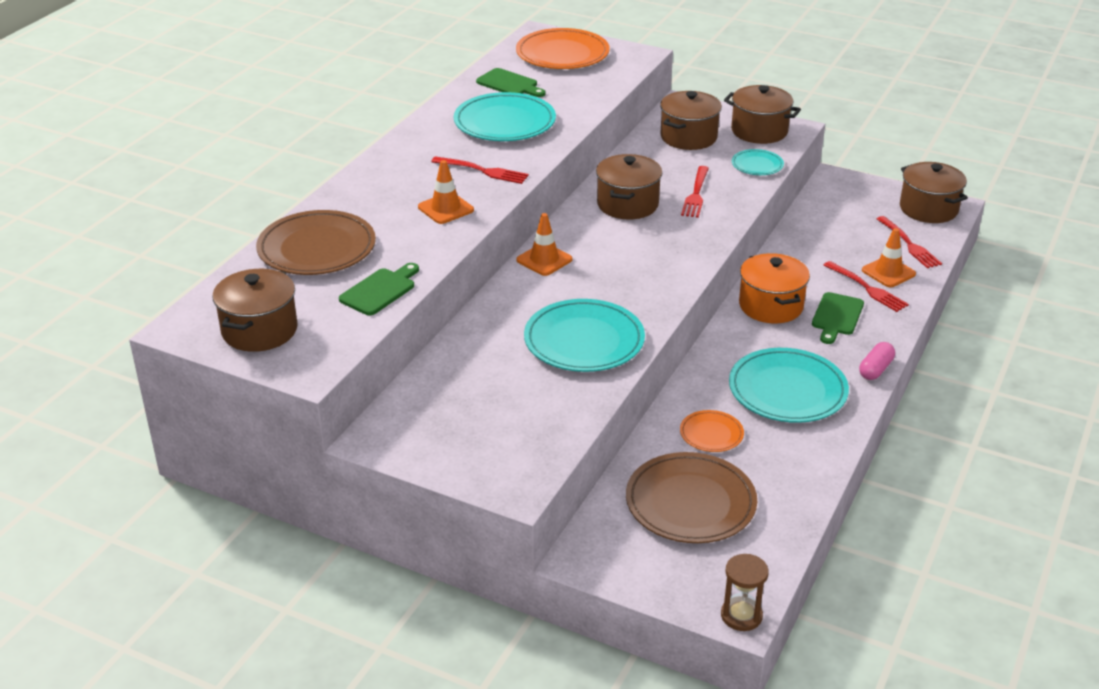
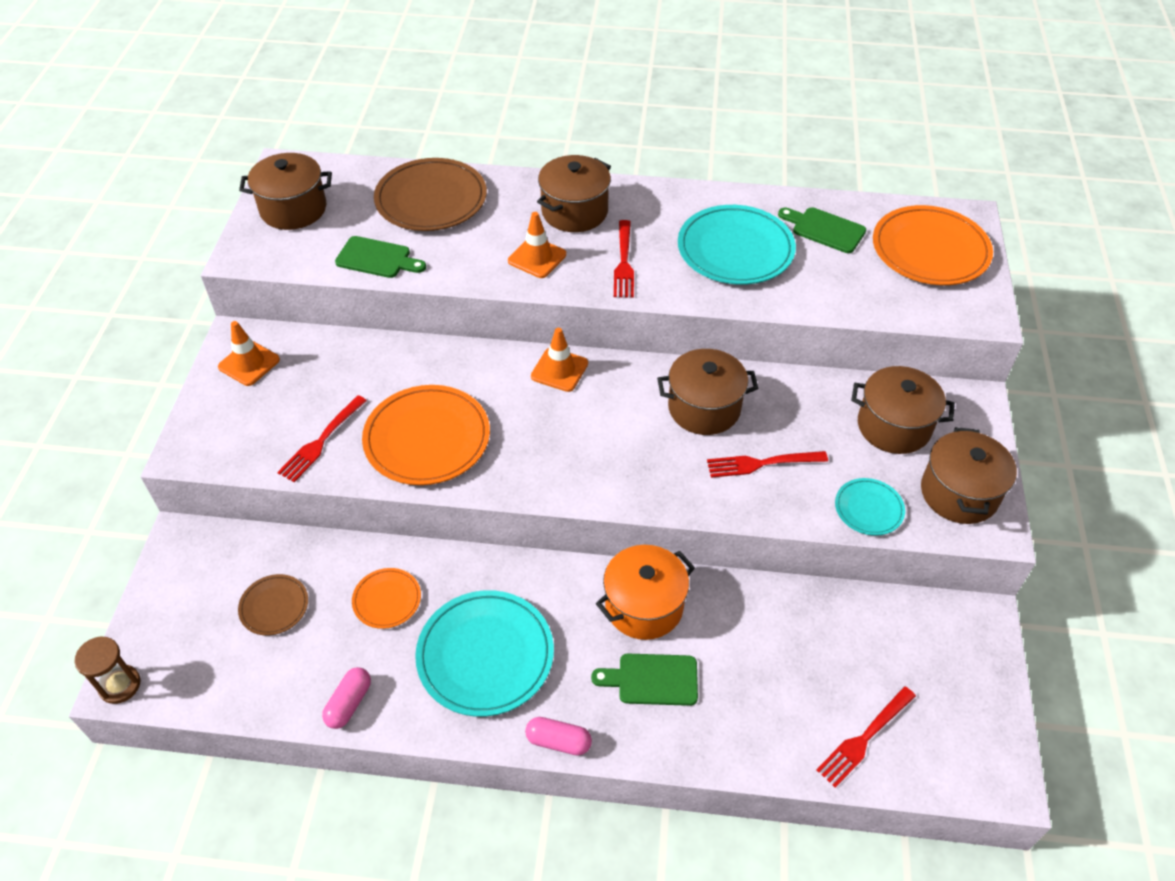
camera: 70 degrees right, 15 degrees up
(509, 84) = (824, 229): green cutting board -> green cutting board turned 105 degrees clockwise
(584, 341) = (427, 438): turquoise plate -> orange plate
(690, 503) = (274, 606): brown plate -> brown plate, size x0.52
(809, 470) = (349, 703): none -> pink capsule
(867, 288) = (731, 703): red fork -> red fork (321, 441)
(888, 272) = (781, 723): orange traffic cone -> orange traffic cone (249, 363)
(928, 209) = (974, 750): brown pot -> brown pot (574, 212)

